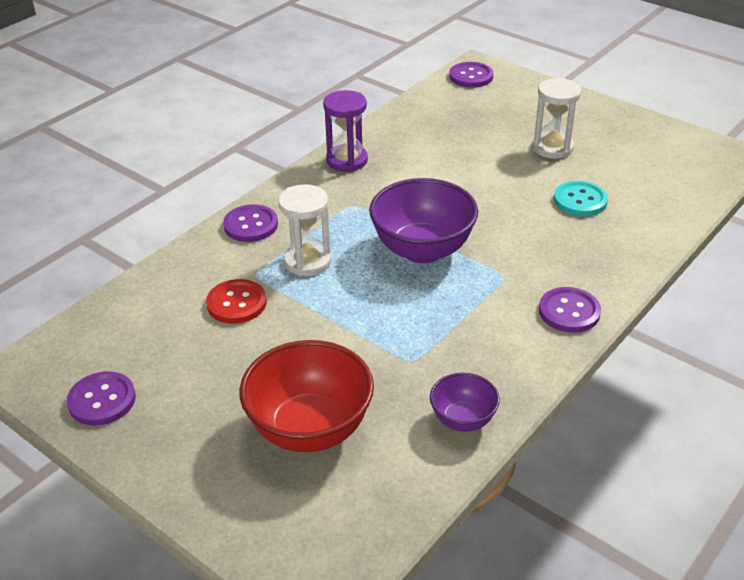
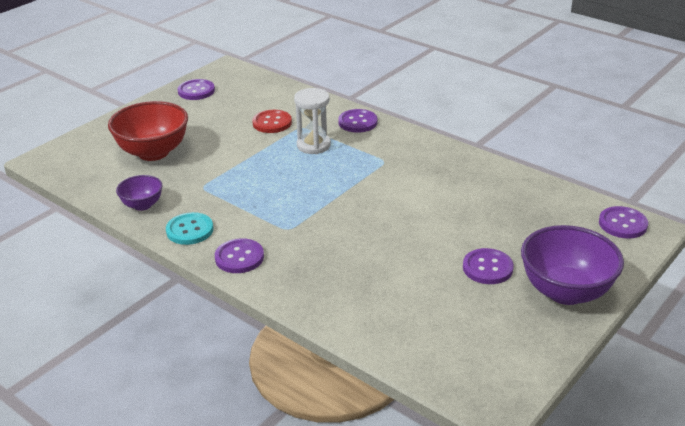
camera: 90 degrees right, 5 degrees down
(347, 160) = (448, 157): purple hourglass -> none
(422, 250) = (324, 192): purple bowl -> purple bowl (565, 292)
(552, 148) = (487, 268): white hourglass -> purple button
(580, 200) = (395, 277): turquoise button -> turquoise button (190, 230)

